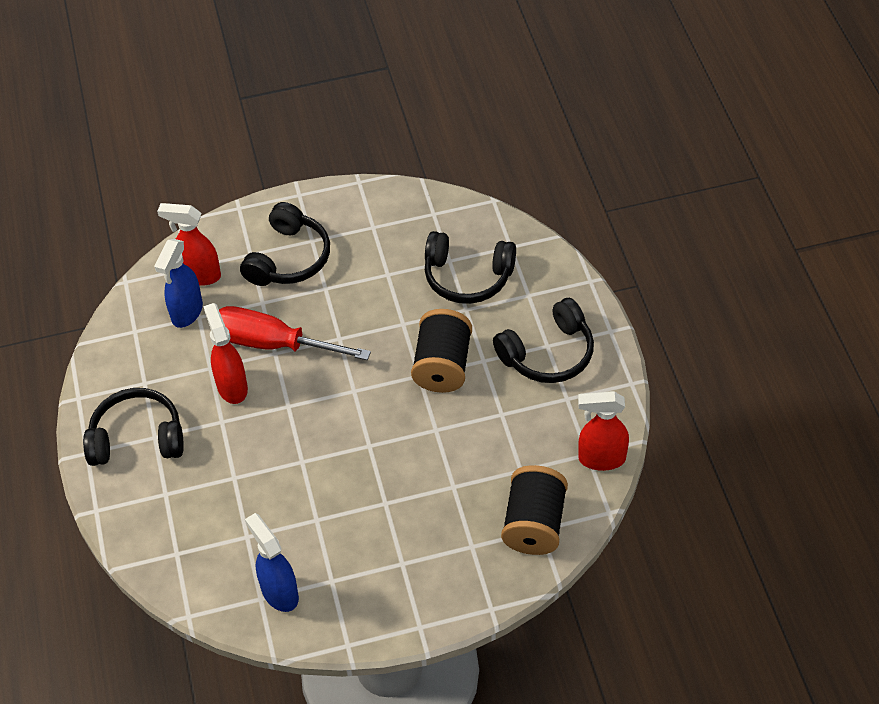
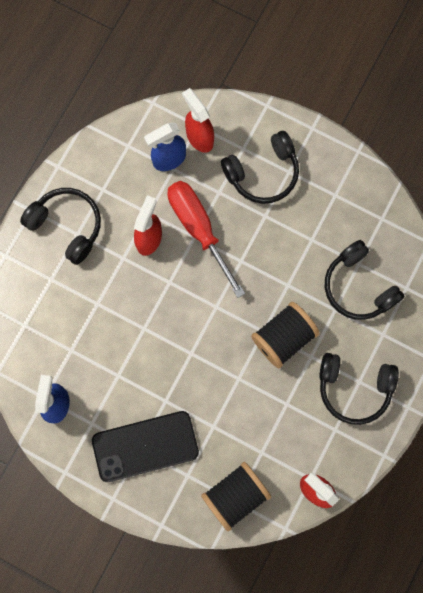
camera: 40 degrees right, 25 degrees up
(405, 555) = (145, 446): none -> black phone

